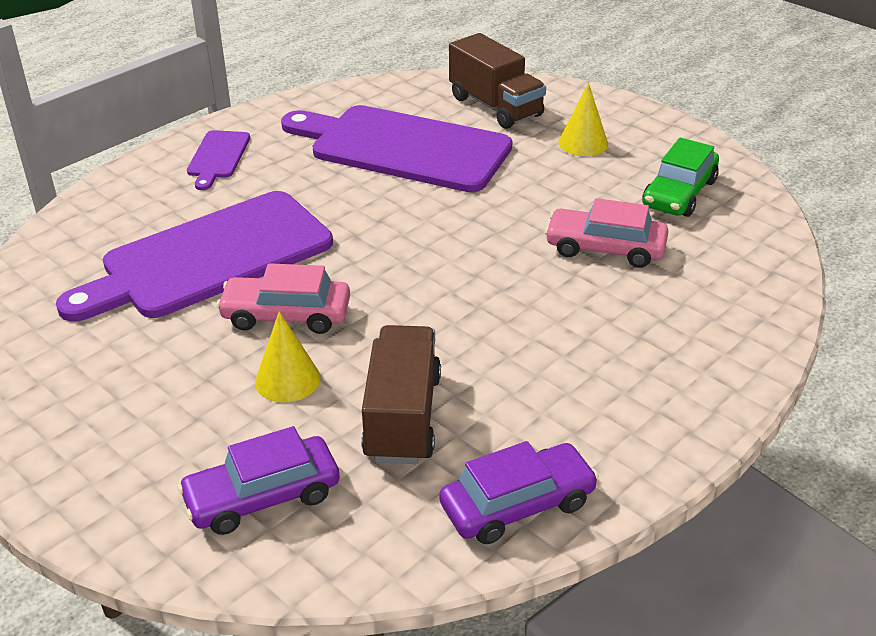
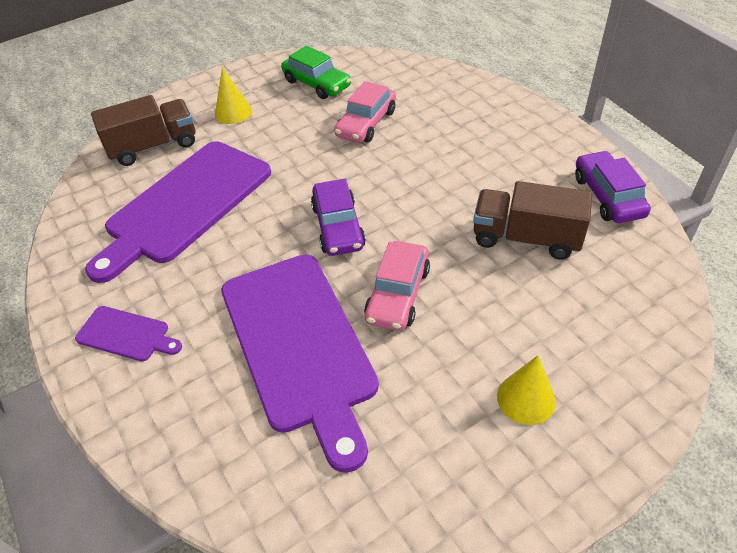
camera: 75 degrees left, 10 degrees up
(262, 496) = (603, 318): purple car -> purple car (338, 227)
(287, 380) = (478, 297): yellow cone -> yellow cone (526, 398)

